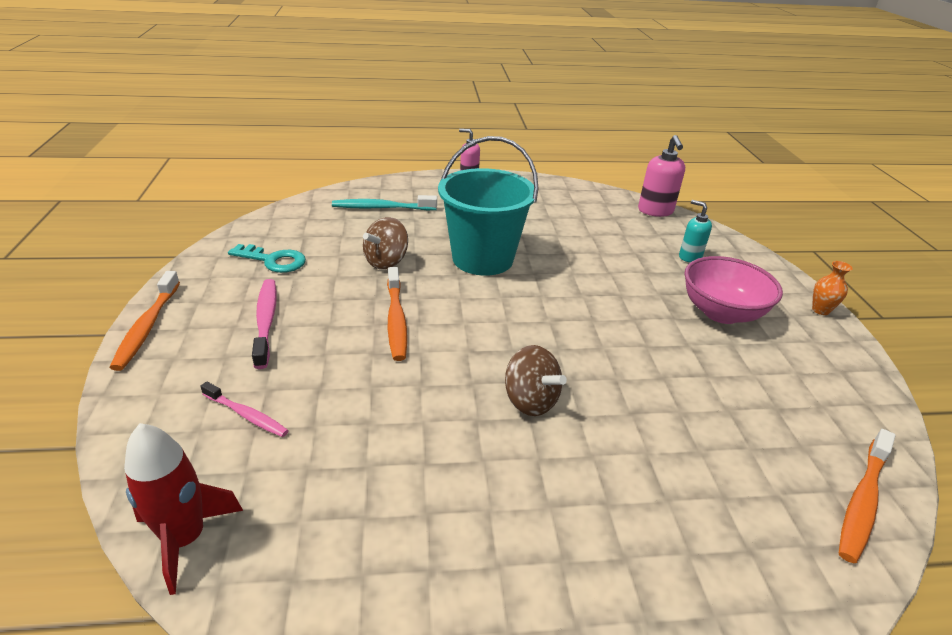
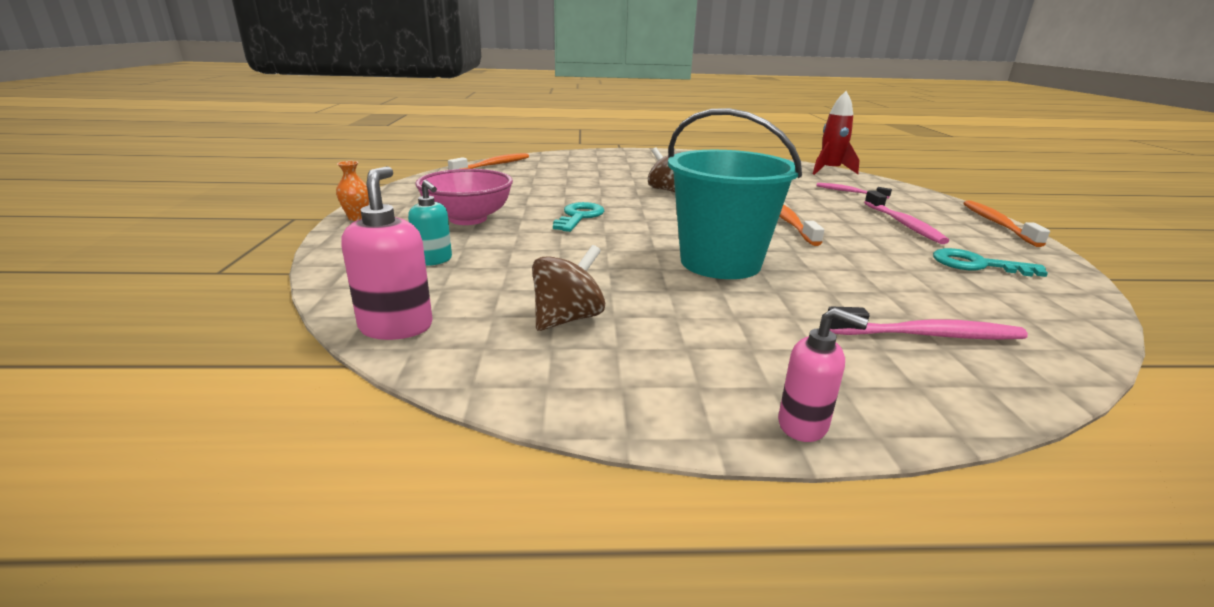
camera: 175 degrees left, 10 degrees down
(382, 208) = (927, 335): turquoise toothbrush -> pink toothbrush
(386, 262) = (840, 262): brown spinning top -> brown spinning top (568, 319)
(618, 322) = (579, 217): none -> turquoise key

